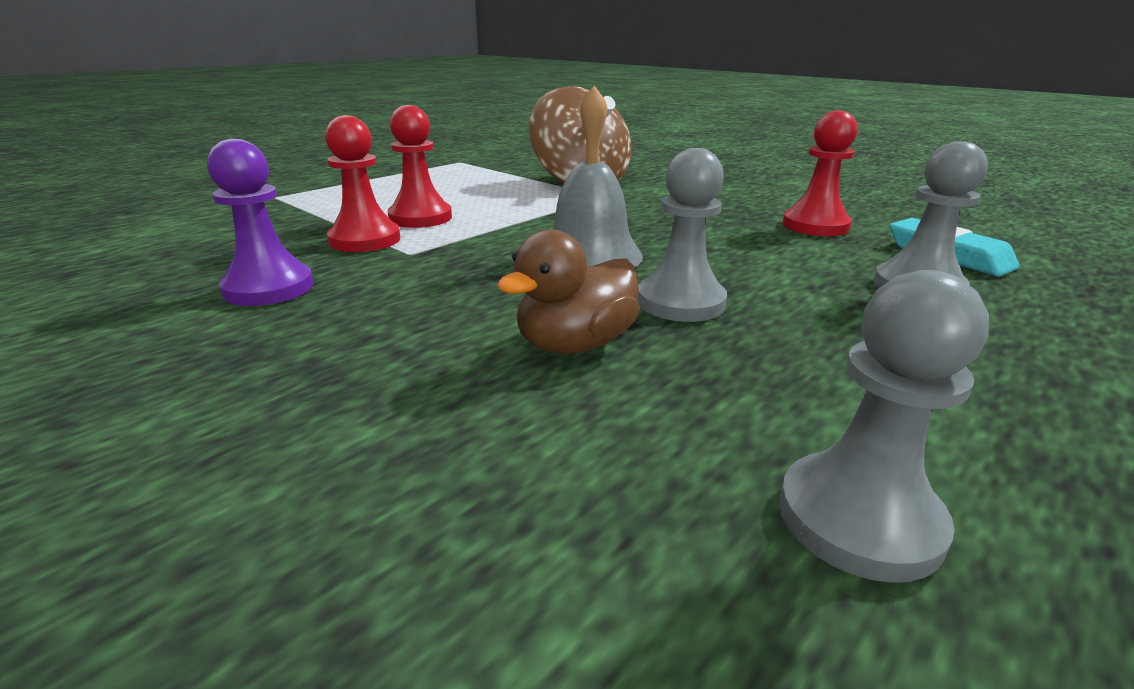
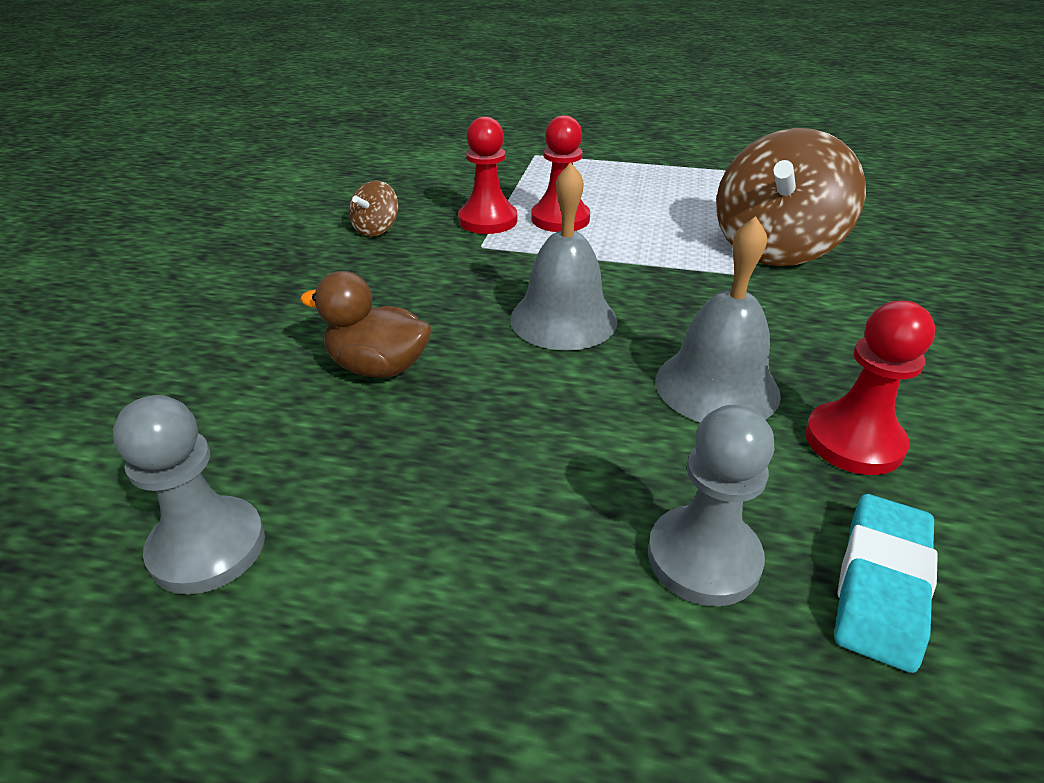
camera: 60 degrees right, 10 degrees up
(269, 288) = (376, 229): purple pawn -> brown spinning top
(680, 302) = (499, 395): grey pawn -> none
(732, 237) = (717, 386): none -> grey bell

